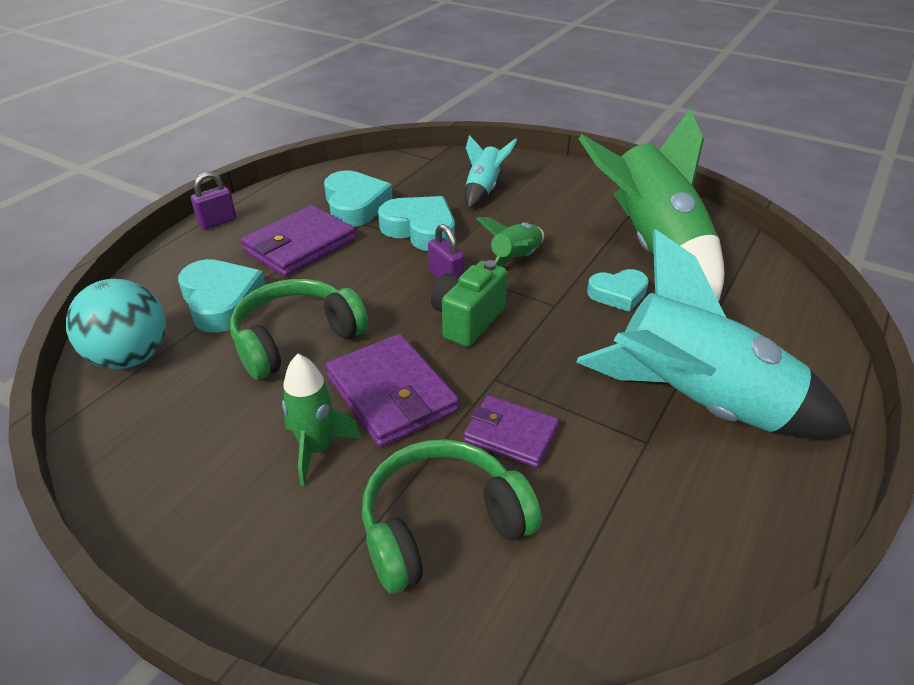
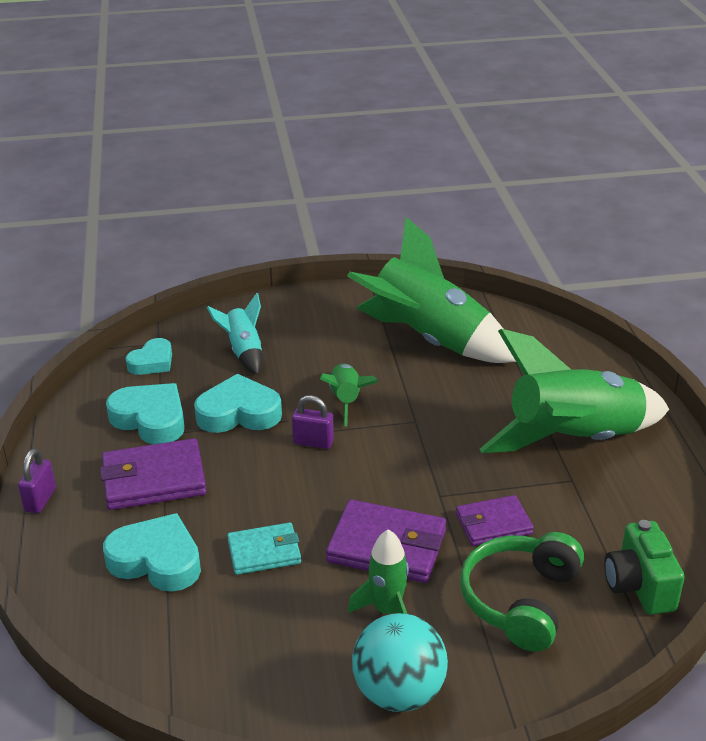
camera: 40 degrees left, 5 degrees down
(130, 357) = (148, 645): turquoise ball -> turquoise ball (399, 692)
(296, 339) = (264, 552): green headphones -> turquoise wallet
(300, 245) = (154, 479): purple wallet -> purple wallet turned 75 degrees clockwise
(467, 320) = (370, 465): green camera -> green camera (639, 586)
(618, 294) = (447, 390): turquoise heart -> turquoise heart (152, 362)
(696, 404) = (573, 440): turquoise rocket -> green rocket

